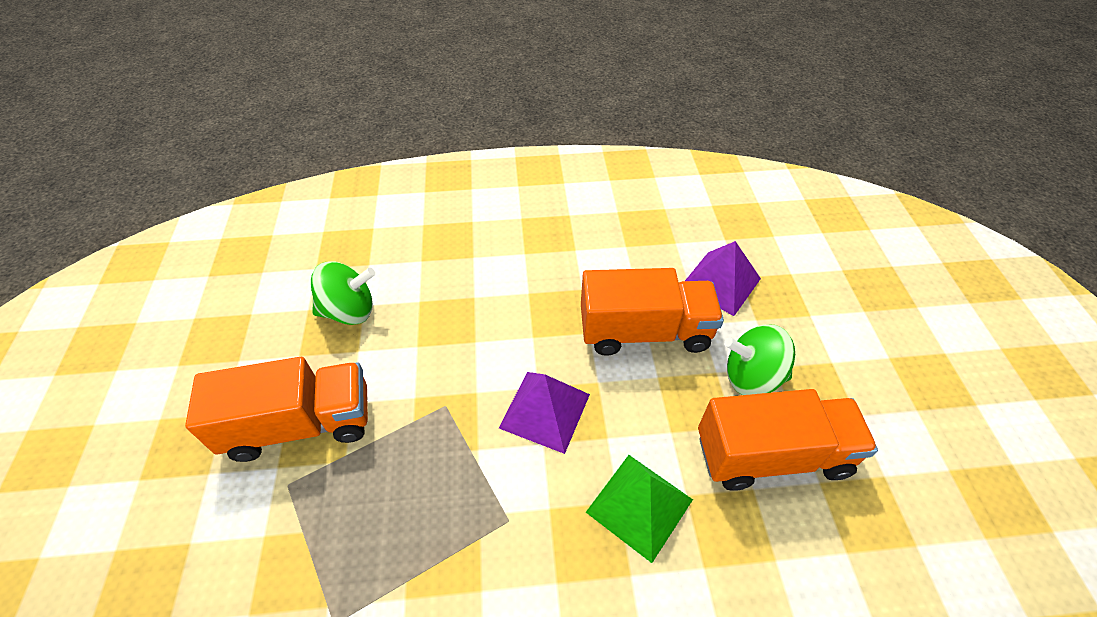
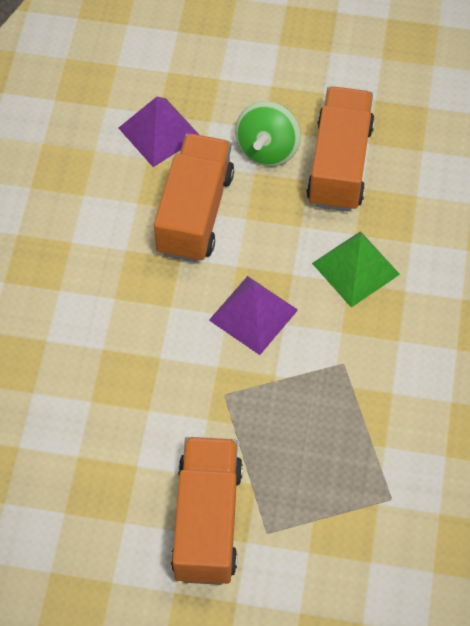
camera: 75 degrees left, 10 degrees up
(349, 311) = (81, 470): green spinning top -> none

